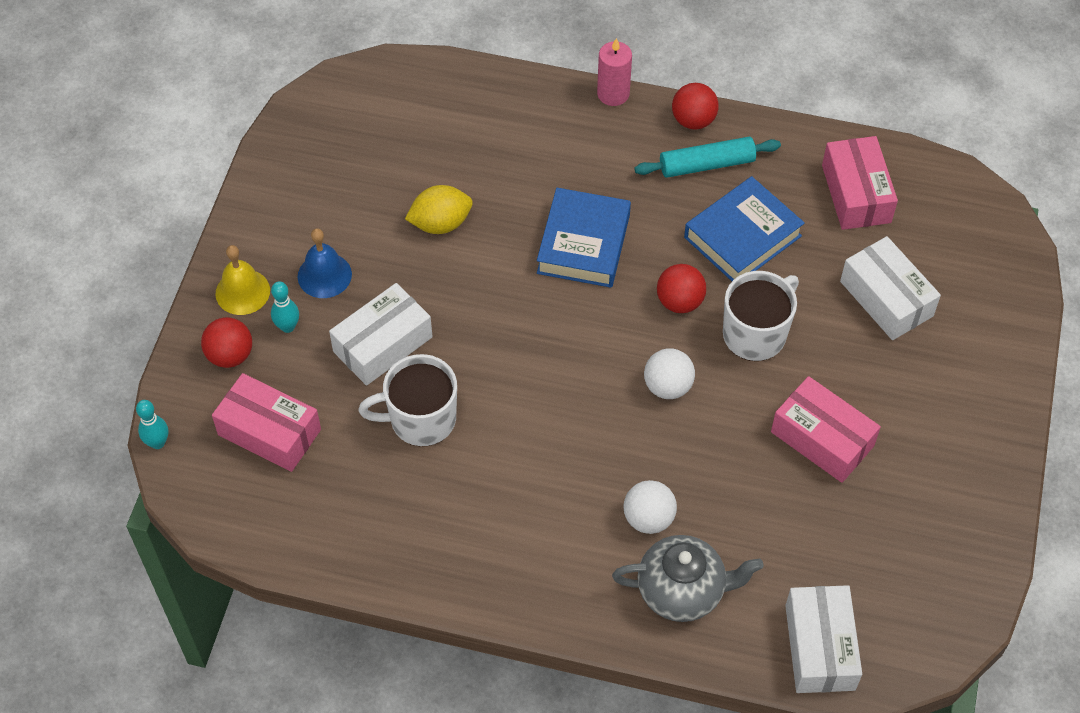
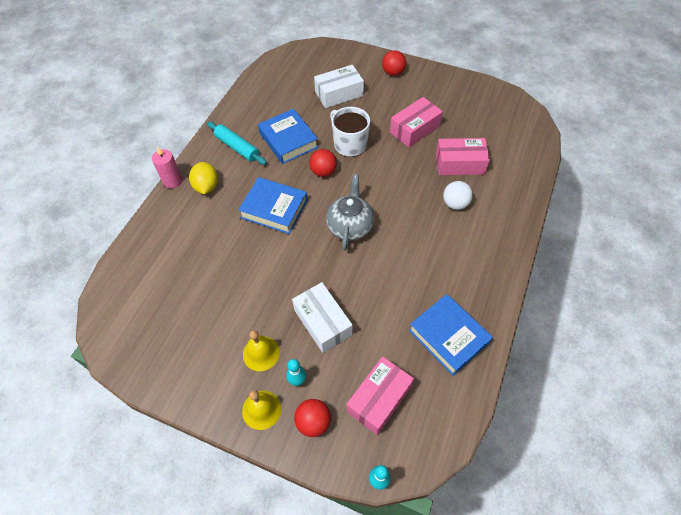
camera: 80 degrees left, 0 degrees up
(324, 275) = (261, 353): blue bell -> yellow bell
(379, 518) = (448, 336): none -> blue book
(421, 419) = (381, 306): white mug -> none
(440, 223) = (239, 280): yellow lemon -> yellow lemon (206, 186)
(667, 386) = (375, 184): white ball -> none
(682, 591) = (497, 196): grey teapot -> grey teapot (350, 227)
(693, 120) = (205, 148): red ball -> red ball (393, 73)
(706, 164) = (237, 147): turquoise rolling pin -> turquoise rolling pin turned 45 degrees counterclockwise
(819, 647) = (527, 148): white box -> none
(856, 194) = (274, 94): pink box -> pink box (459, 164)

